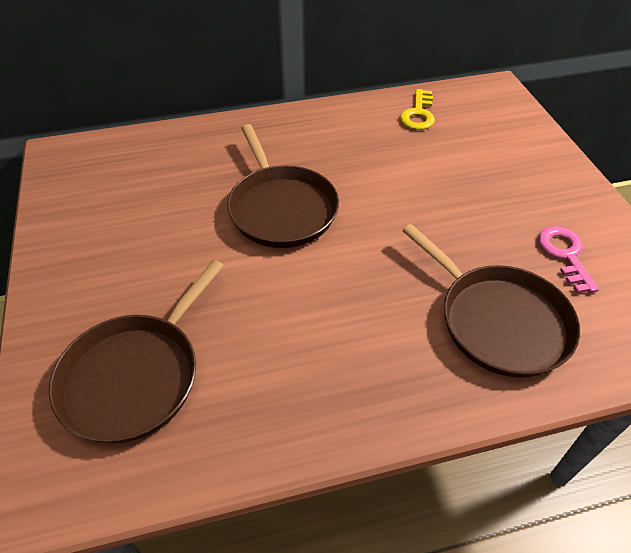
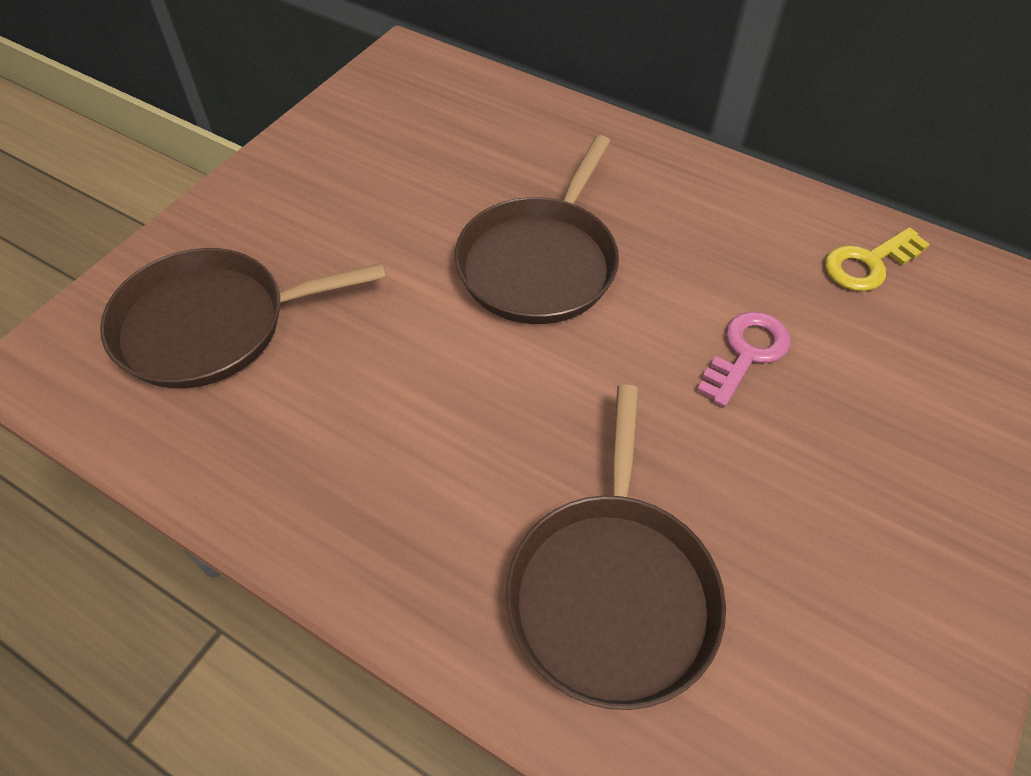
camera: 45 degrees right, 5 degrees up
(564, 255) = (821, 597): pink key -> pink key (746, 353)

